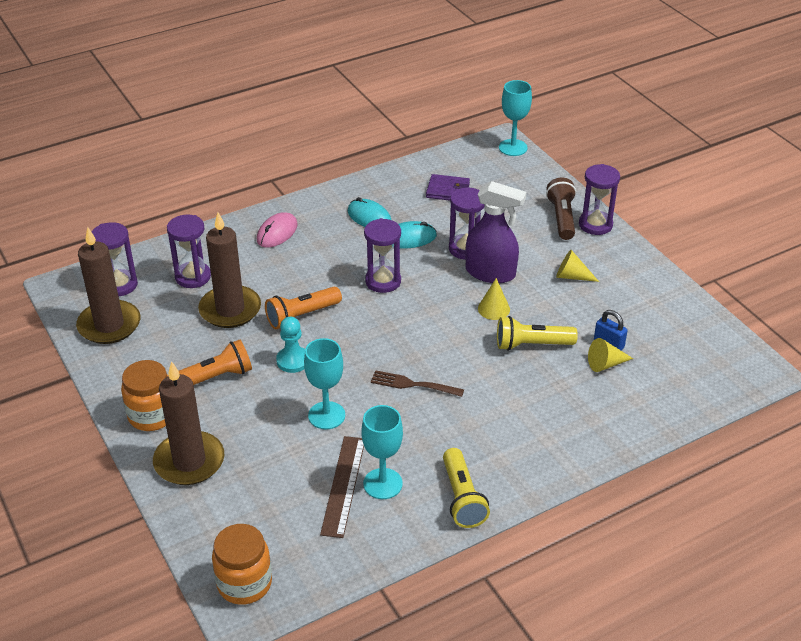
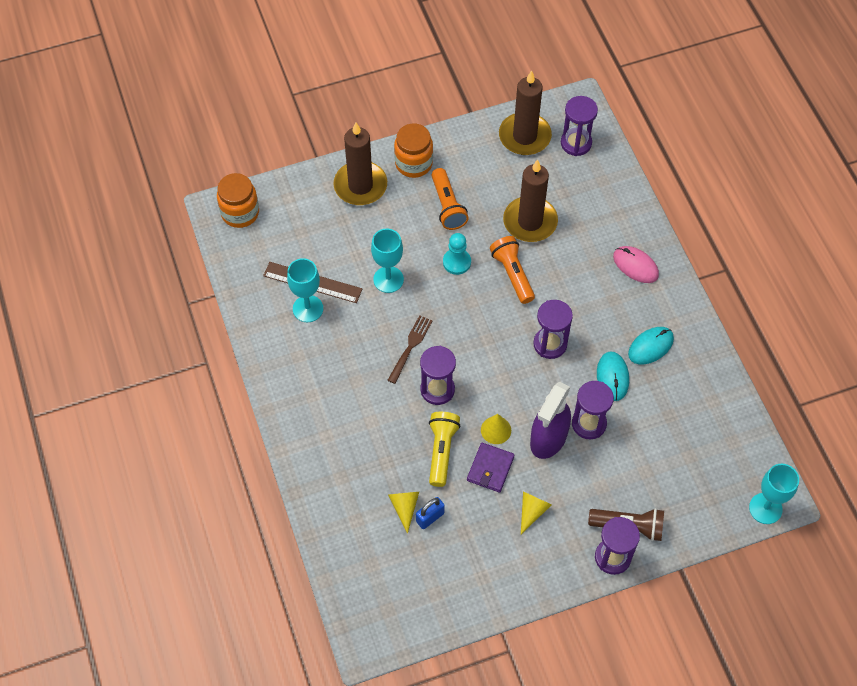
camera: 100 degrees right, 20 degrees up
(193, 277) = (579, 196): purple hourglass -> purple hourglass (437, 390)
(448, 190) = (689, 426): purple wallet -> purple wallet (490, 468)
(462, 498) = (280, 360): yellow flashlight -> none

